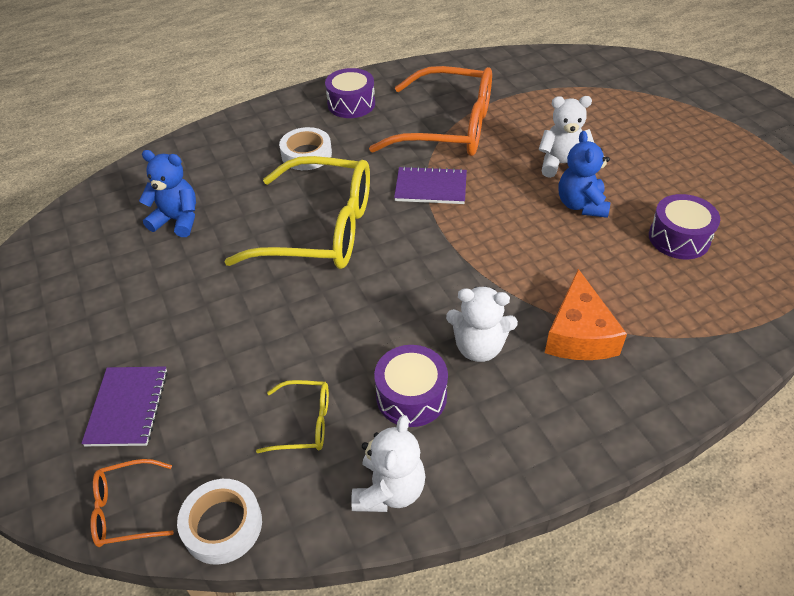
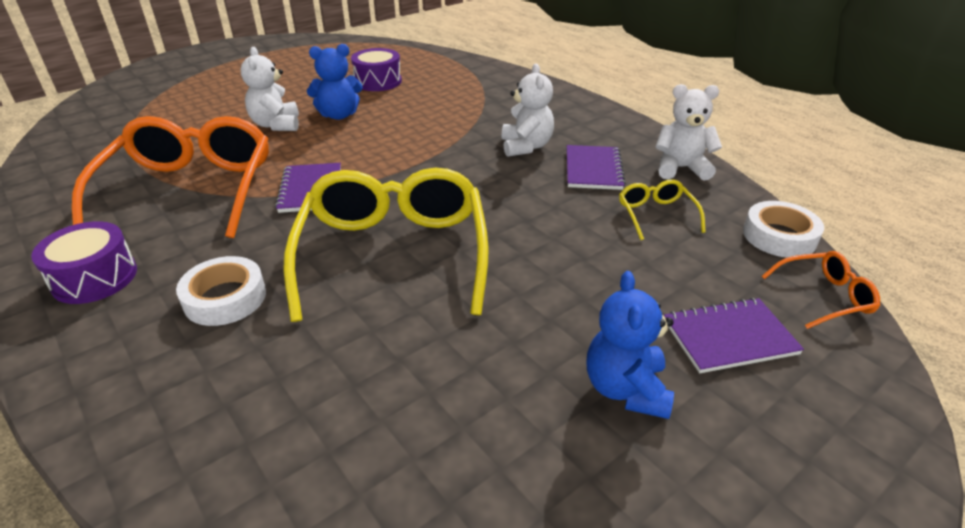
camera: 105 degrees left, 10 degrees down
(126, 509) = (824, 296): orange glasses -> orange glasses turned 75 degrees counterclockwise
(177, 220) = (392, 406): blue teddy bear -> blue teddy bear (626, 389)
(411, 396) = (593, 169): purple drum -> purple notebook
(579, 334) = (493, 112): orange cheese -> none

